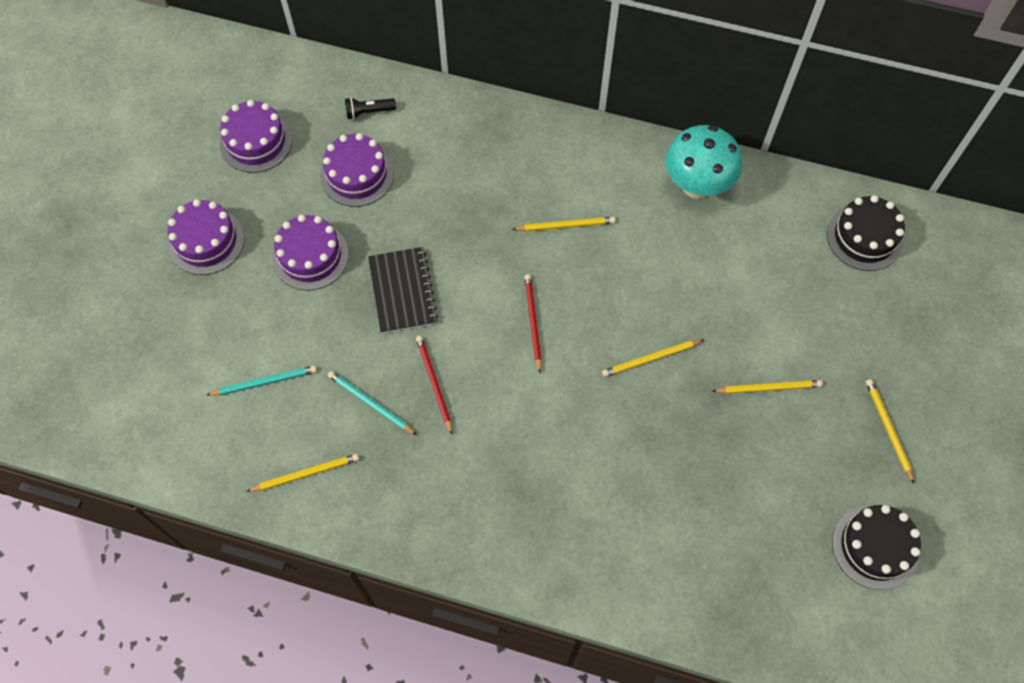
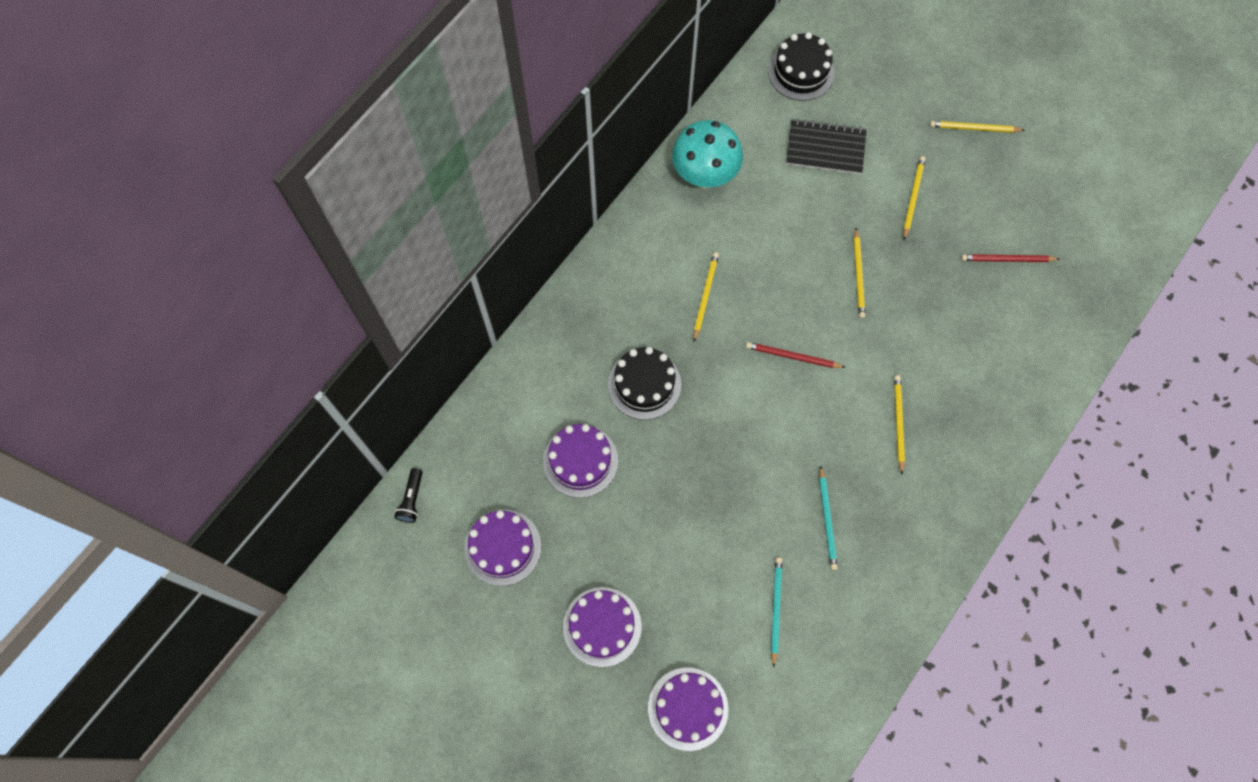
camera: 70 degrees left, 5 degrees up
(306, 474) = (878, 596): yellow pencil -> yellow pencil (898, 423)
(310, 256) = (655, 530): purple cake -> purple cake (688, 708)
(368, 112) = (511, 428): black flashlight -> black flashlight (412, 499)
(370, 403) = (827, 520): turquoise pencil -> turquoise pencil turned 60 degrees counterclockwise
(402, 291) = (723, 457): black notebook -> black notebook (825, 148)
(434, 383) = (825, 459): red pencil -> red pencil (1007, 259)
(874, 547) = (1065, 178): black cake -> black cake (644, 384)

